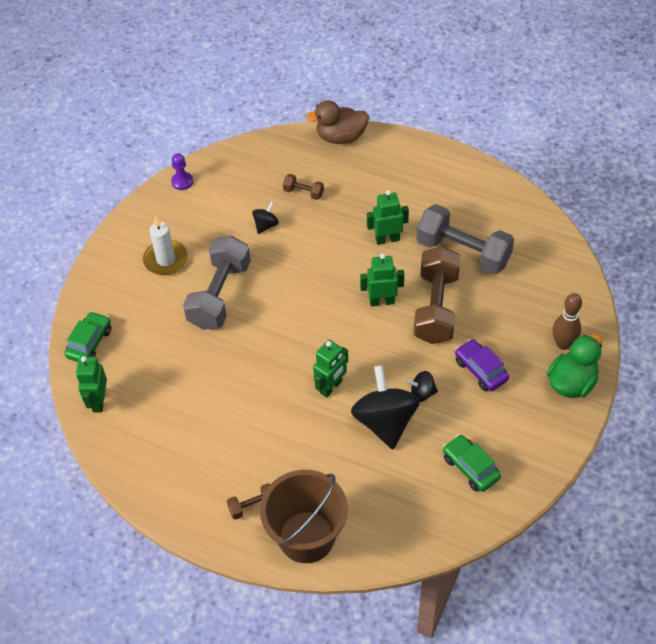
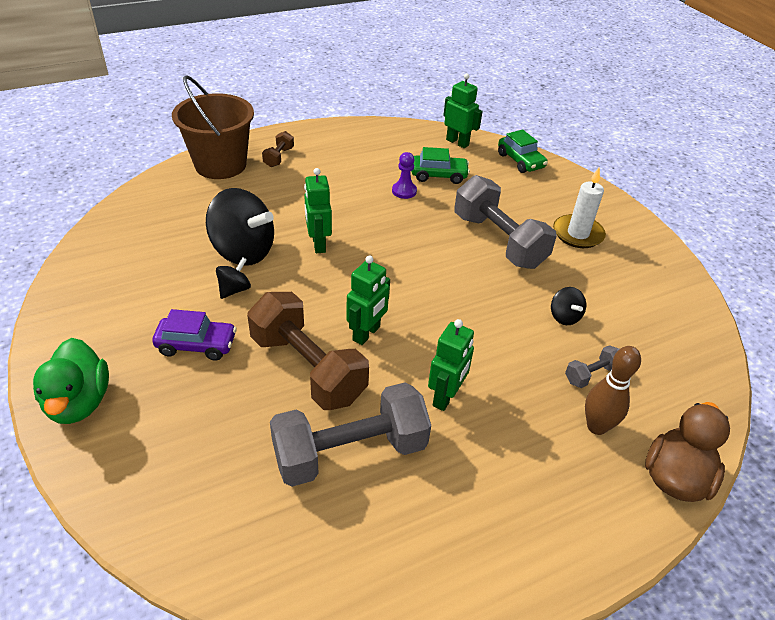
camera: 125 degrees right, 10 degrees down
(182, 181) = (688, 295): purple pawn -> purple pawn (404, 191)
(303, 192) = (591, 375): brown dumbbell -> grey dumbbell
(470, 468) = (130, 268): green car -> green car (438, 175)
(563, 344) = (122, 437): brown bowling pin -> brown bowling pin (596, 426)

